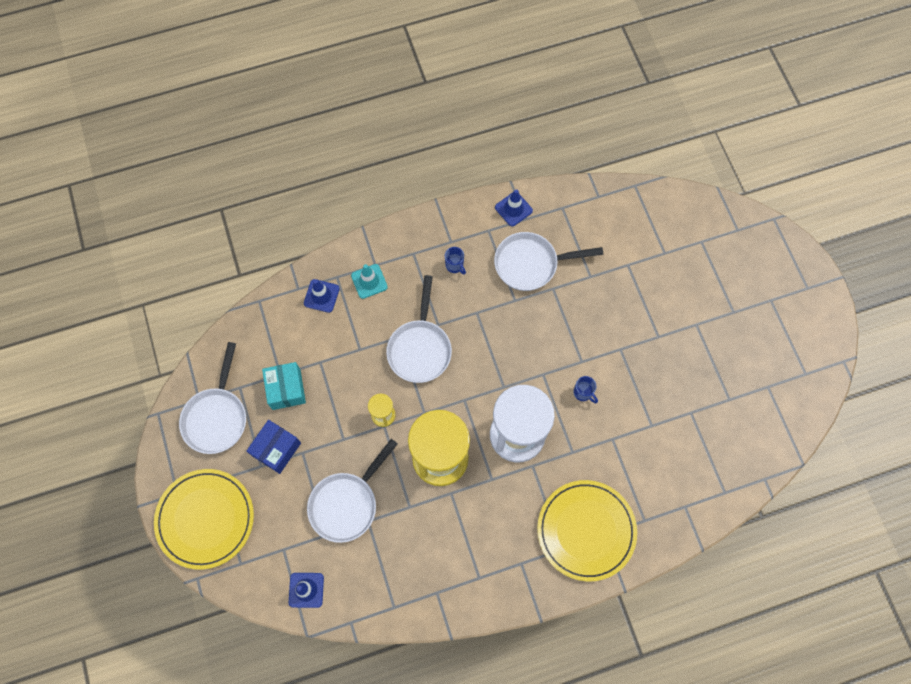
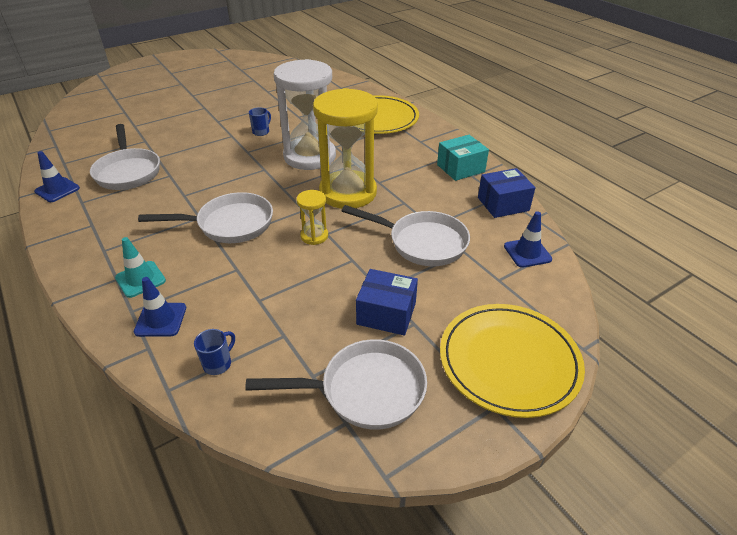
camera: 105 degrees left, 30 degrees down
(286, 389) = (303, 323): turquoise box -> turquoise box (460, 168)
(380, 602) = (503, 204): none -> blue box
(455, 266) = (124, 217): blue mug -> blue mug (218, 363)

